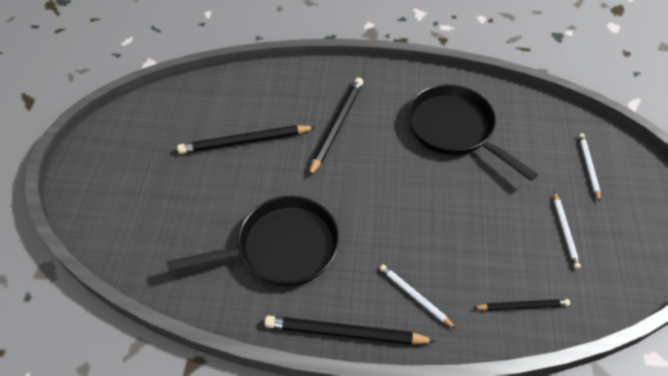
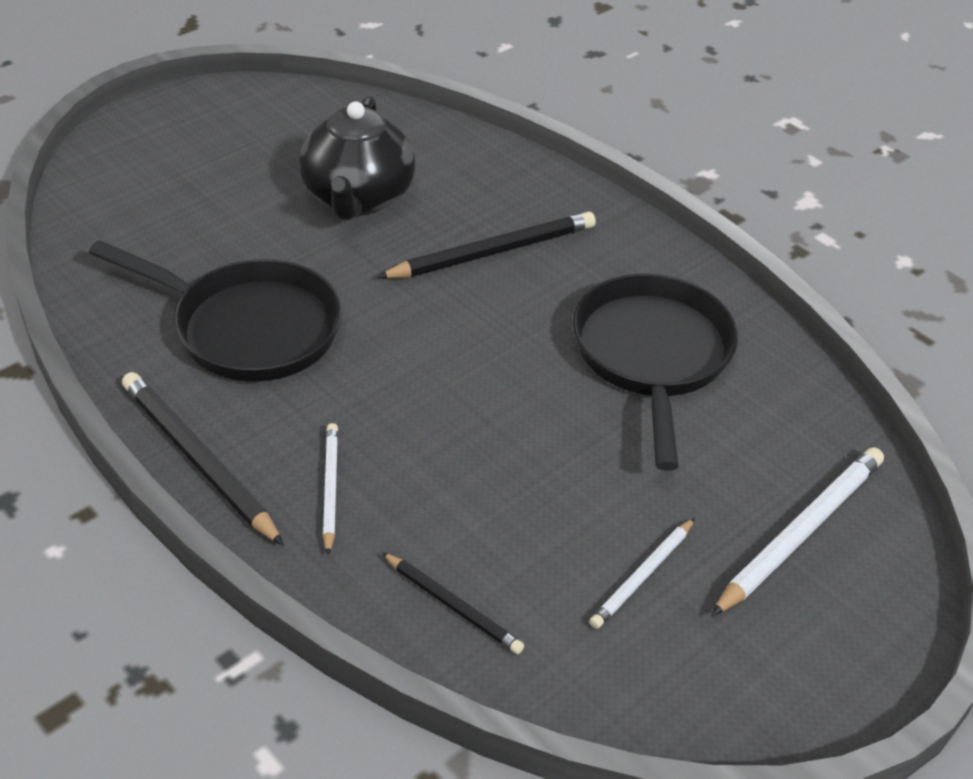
camera: 40 degrees right, 10 degrees down
(245, 141) = (358, 198): black pencil -> black teapot
(588, 167) = (800, 533): white pencil -> white pencil, size x1.71

